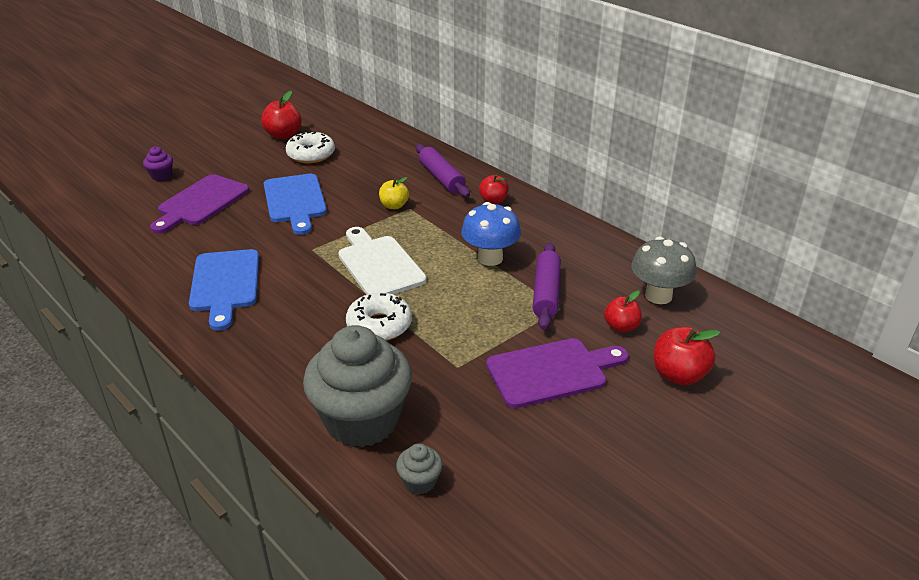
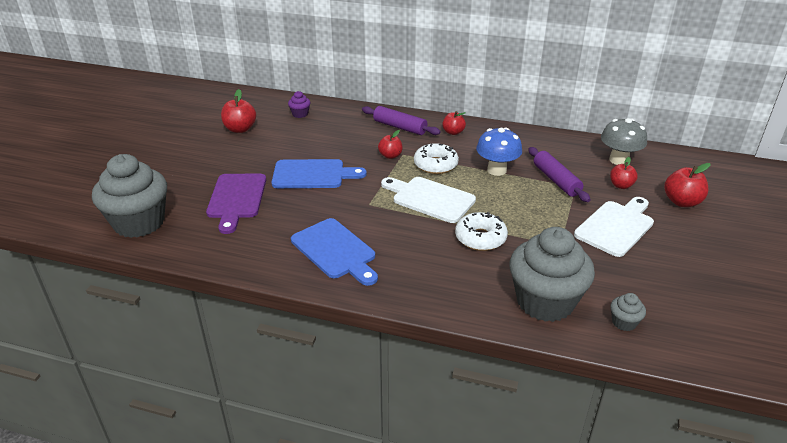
camera: 30 degrees left, 0 degrees up
(100, 198) = (139, 223): none -> grey cupcake
(161, 175) = (173, 189): purple cupcake -> purple cupcake (300, 114)
(295, 201) = (312, 174): blue cutting board -> blue cutting board turned 45 degrees counterclockwise
(311, 155) = (281, 137): white donut -> white donut (435, 165)
(394, 206) = (390, 156): yellow apple -> red apple
(552, 372) = (616, 226): purple cutting board -> white cutting board

